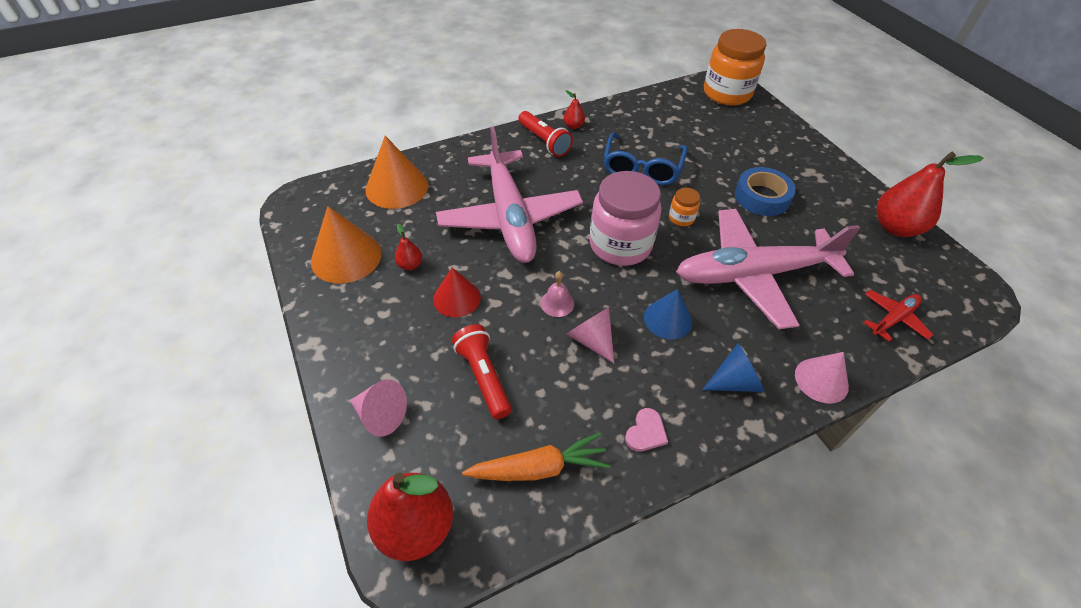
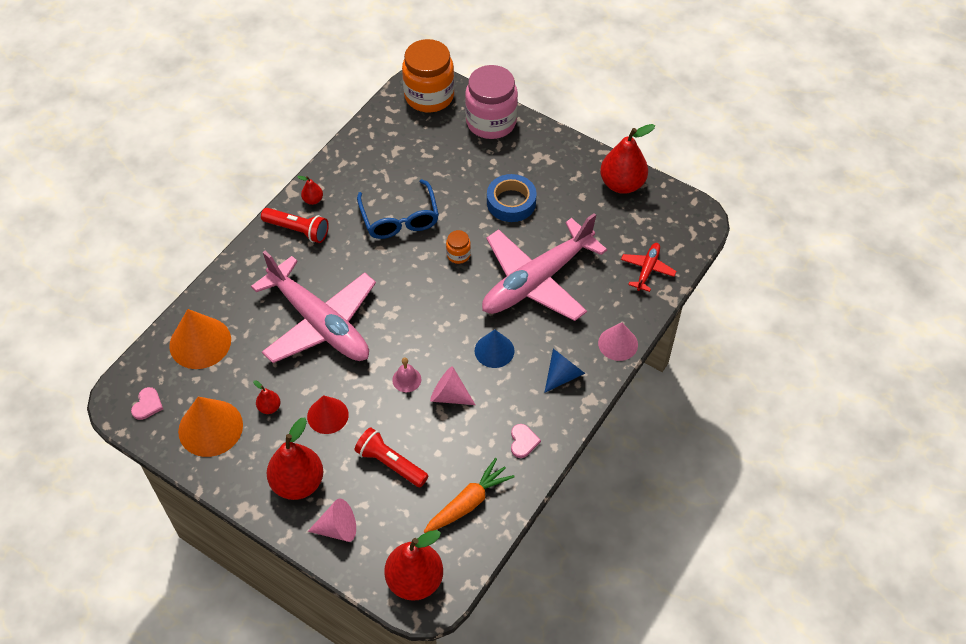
camera: 30 degrees left, 5 degrees up
(313, 214) = (147, 405): none -> pink heart
(380, 346) = (298, 483): none -> red pear
(620, 245) = (424, 304): pink jar -> pink jar (491, 122)

